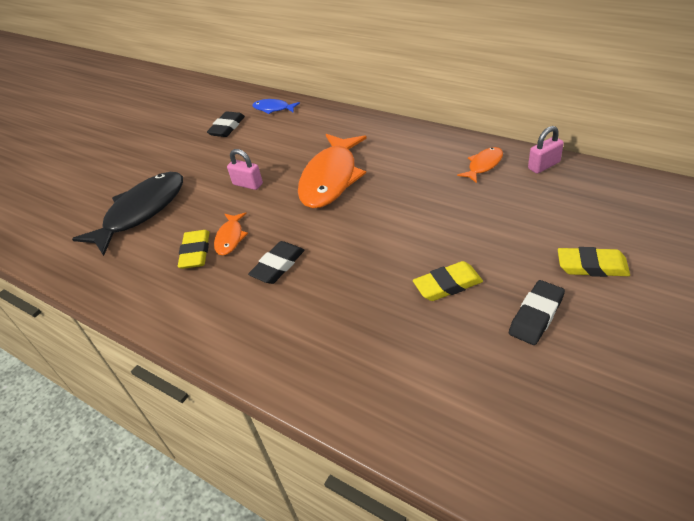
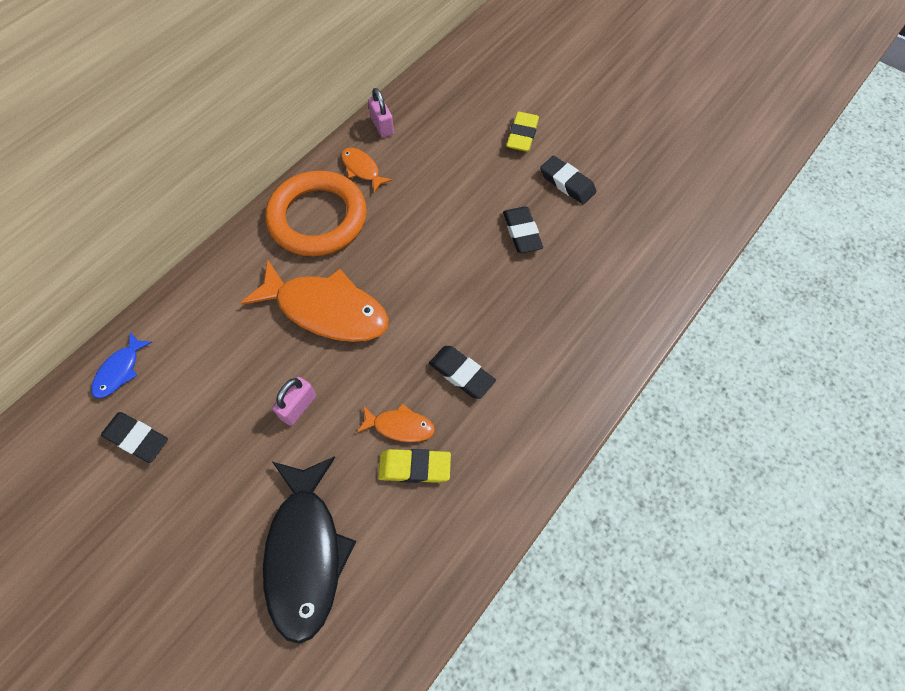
camera: 90 degrees left, 20 degrees up
(141, 212) = (305, 553): black fish -> black fish turned 135 degrees counterclockwise
(419, 154) = (318, 218): none -> orange ring
(447, 285) = (522, 232): yellow eraser -> black eraser

